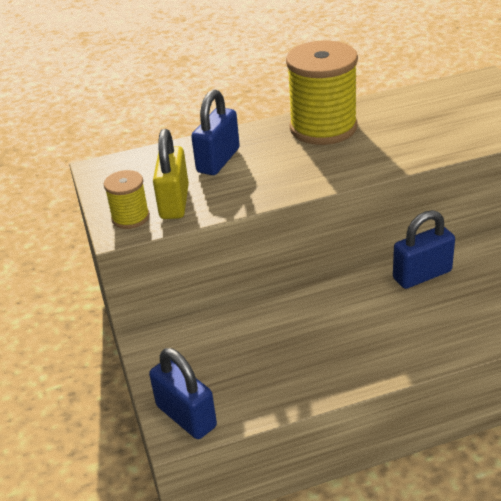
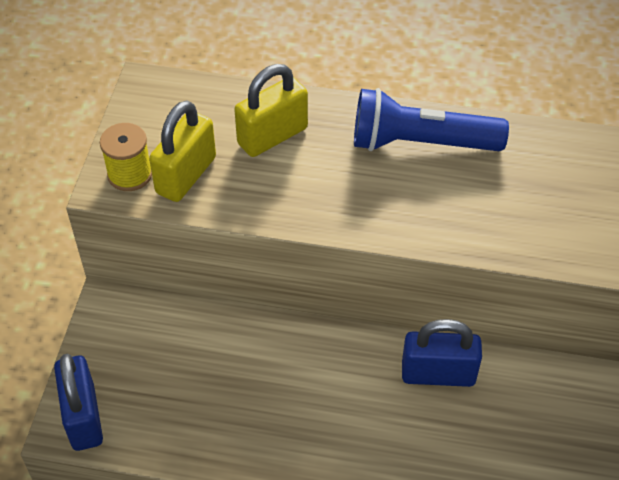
camera: 25 degrees right, 15 degrees up
(218, 160) = (272, 136): blue padlock -> yellow padlock
(323, 128) = (420, 143): yellow spool -> blue flashlight

